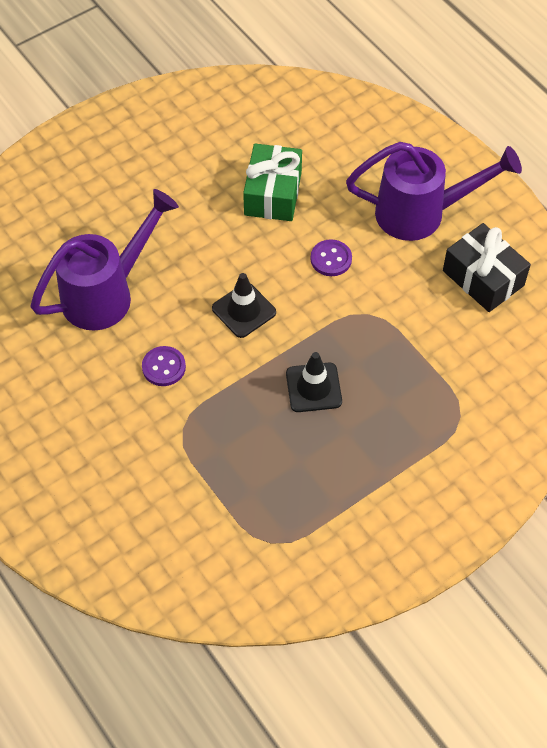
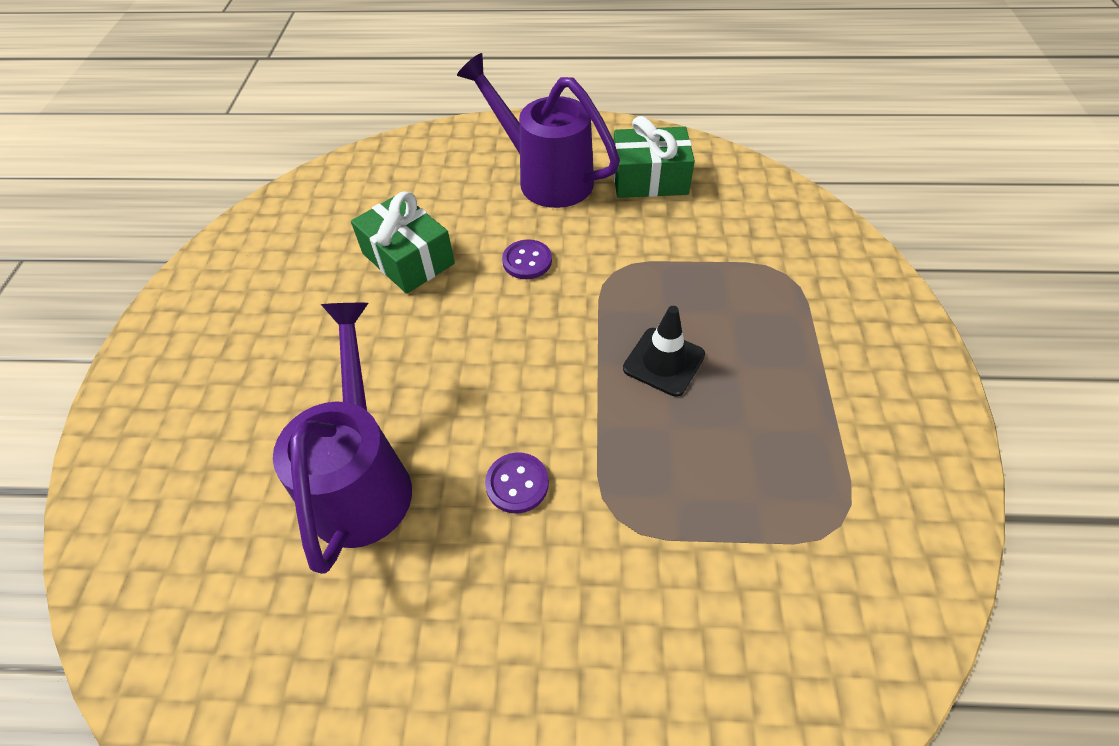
camera: 50 degrees left, 5 degrees down
(244, 310) = (516, 362): black traffic cone -> none
(422, 213) = (545, 177): purple watering can -> purple watering can turned 90 degrees counterclockwise
(483, 278) = (649, 179): black gift -> green gift

